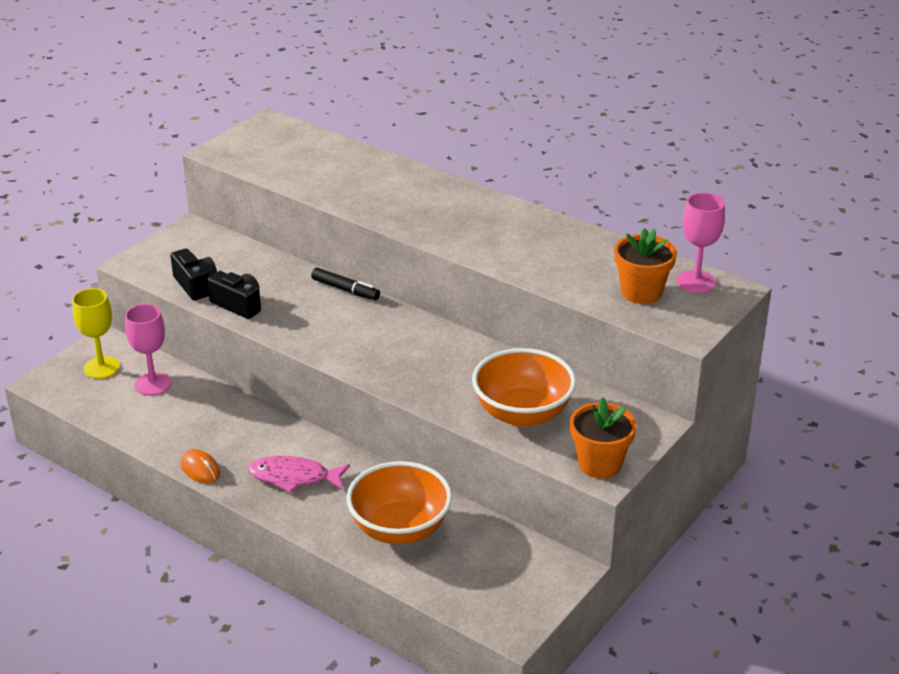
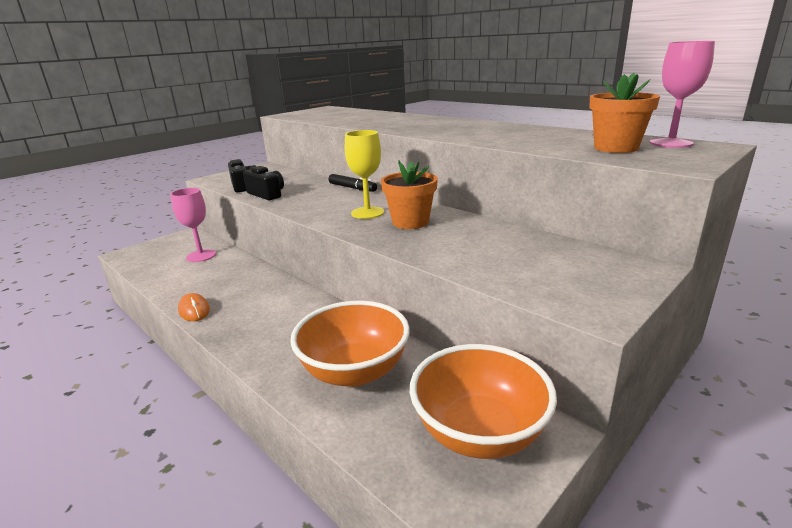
camera: 10 degrees right, 10 degrees down
(101, 367) = (173, 246): yellow goblet -> yellow goblet (367, 213)
(294, 477) = (271, 320): pink fish -> none
(522, 414) = (493, 256): orange bowl -> orange bowl (479, 432)
(599, 464) = (588, 300): orange flower pot -> orange flower pot (410, 222)

